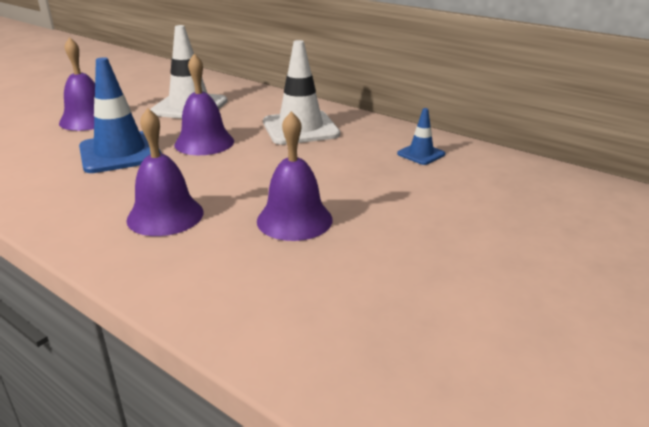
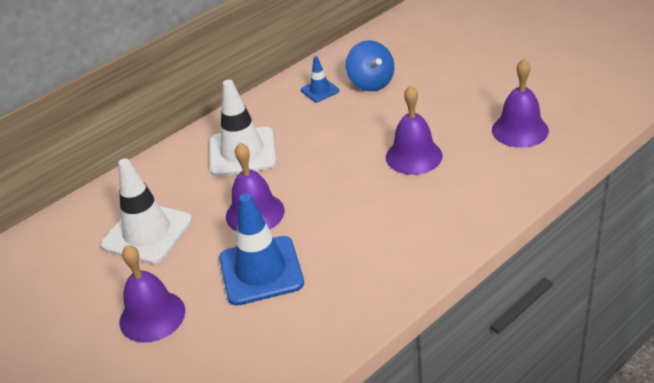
camera: 75 degrees left, 10 degrees up
(165, 215) = (396, 223): purple bell -> purple bell (520, 130)
(450, 182) = (371, 83): none -> blue spinning top

